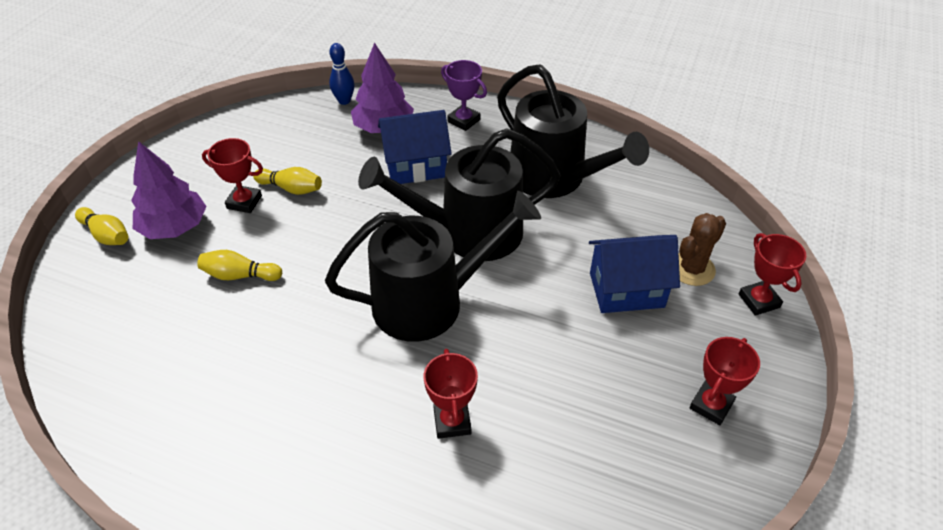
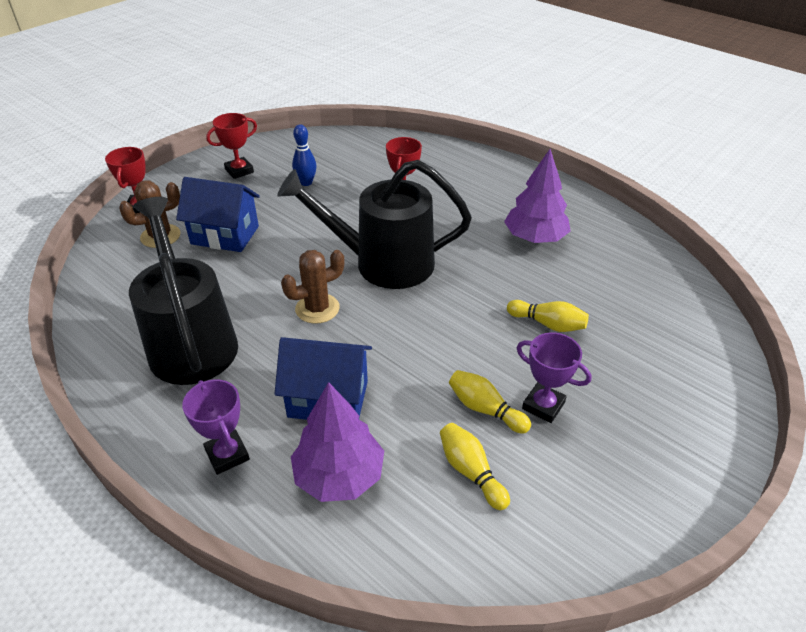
camera: 160 degrees left, 5 degrees down
(107, 235) = (702, 405): yellow bowling pin -> yellow bowling pin (471, 472)
(175, 227) = (623, 394): purple tree -> purple tree (535, 238)
(244, 202) = (543, 406): red trophy -> purple trophy
(344, 101) = (376, 555): blue bowling pin -> blue bowling pin (306, 182)
(468, 233) = (317, 308): black watering can -> brown cactus

